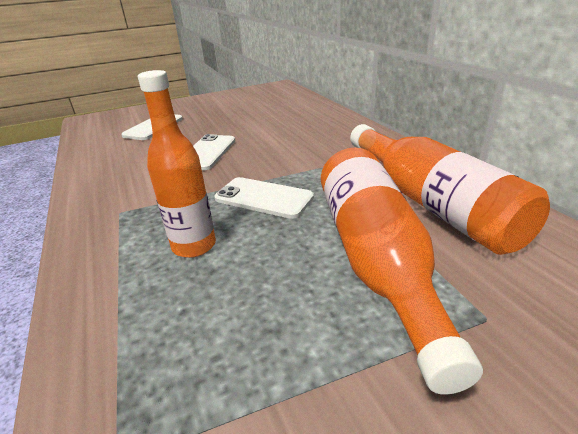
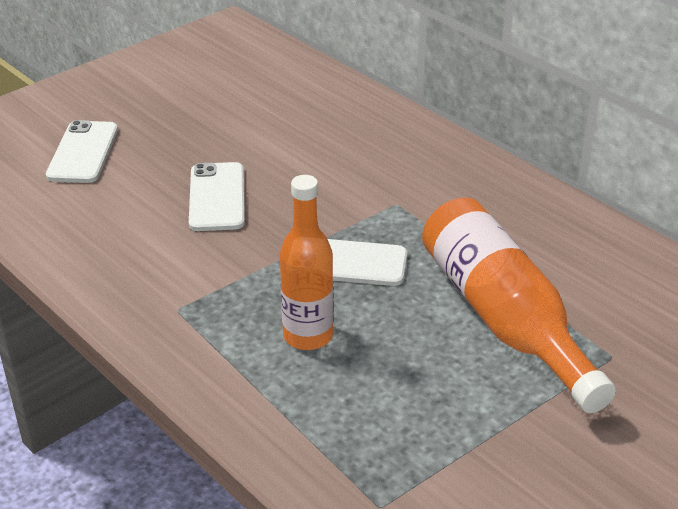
camera: 20 degrees left, 5 degrees up
(430, 203) = (538, 243): orange bottle -> none

